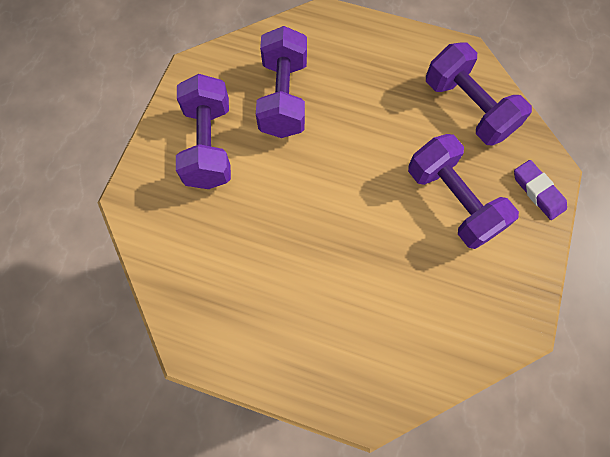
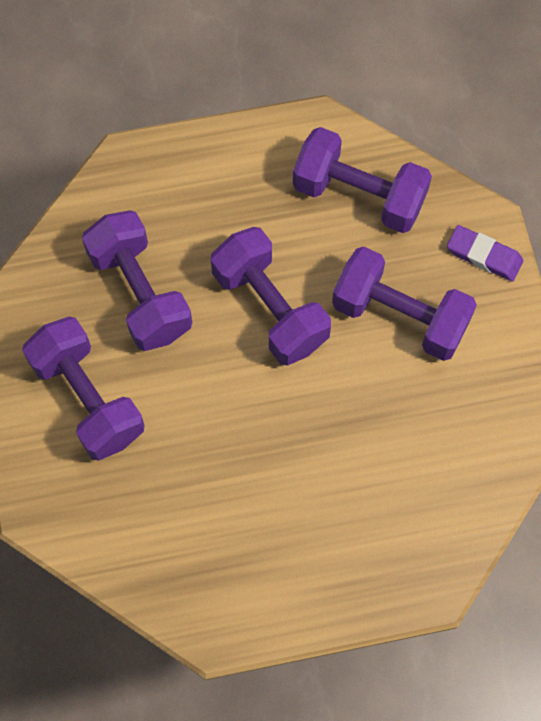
camera: 30 degrees left, 0 degrees up
(363, 150) = (270, 308): none -> purple dumbbell

